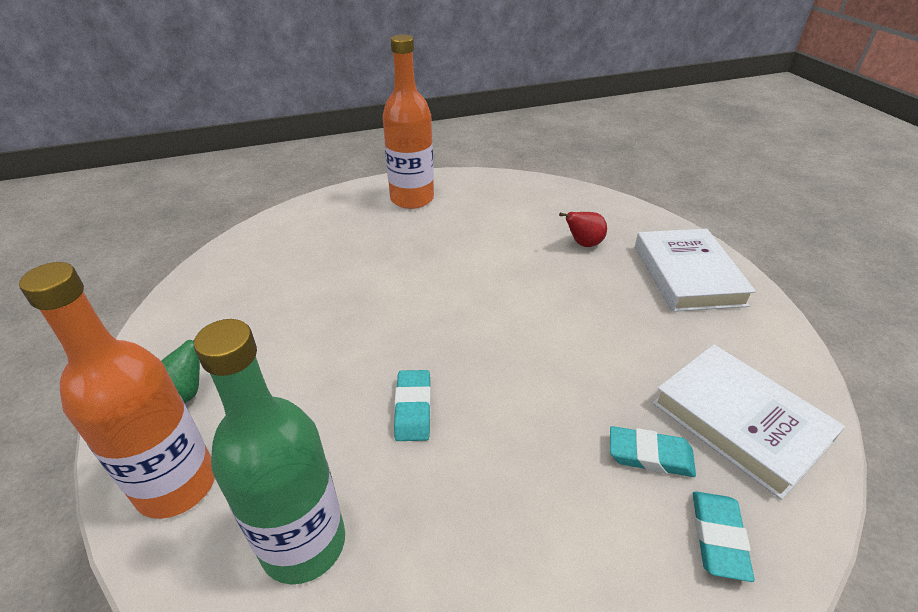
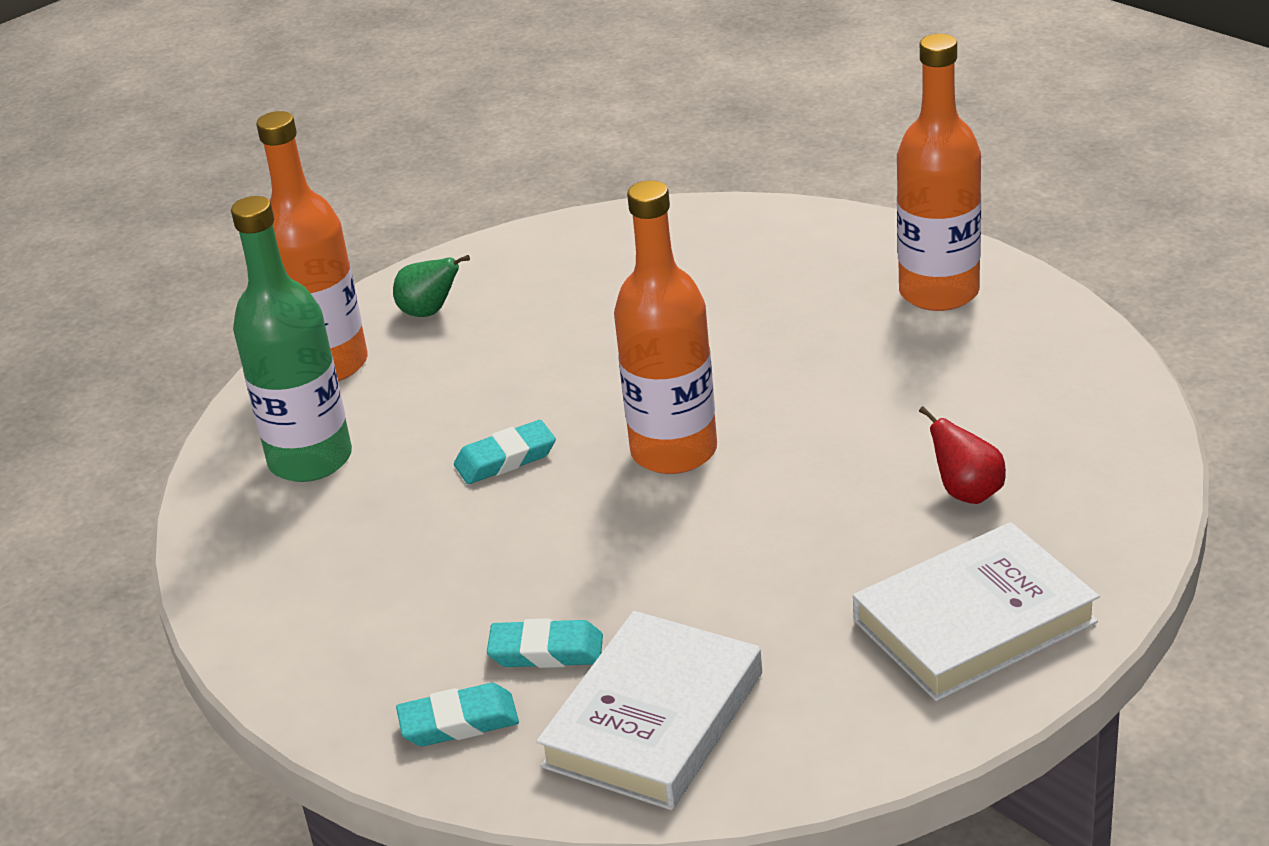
camera: 70 degrees right, 5 degrees down
(471, 327) = (674, 451): none -> orange bottle
(650, 455) = (546, 651): turquoise eraser -> turquoise eraser turned 75 degrees counterclockwise

